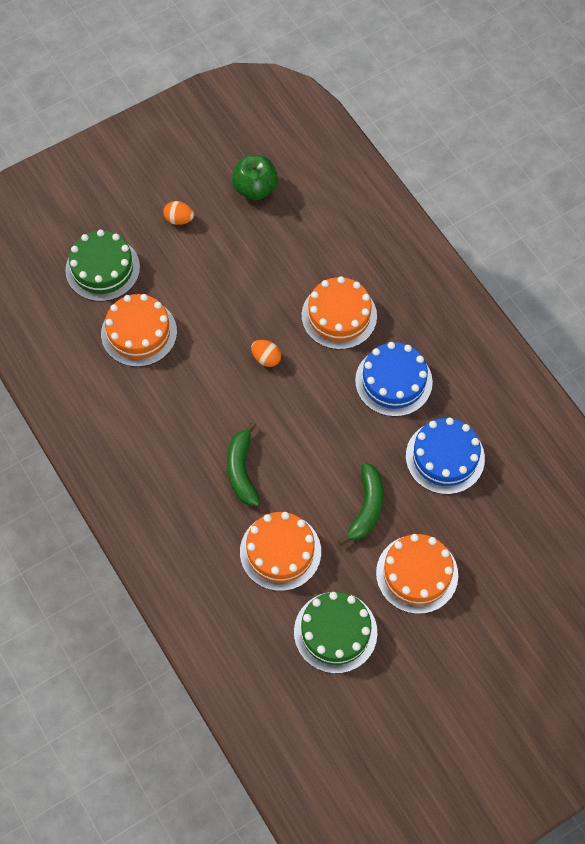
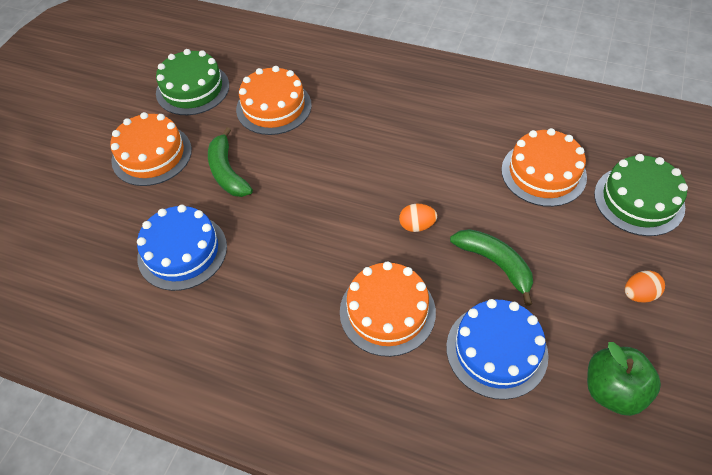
camera: 145 degrees right, 10 degrees down
(242, 470) = (352, 135): green banana -> green banana (495, 264)
(393, 381) = (280, 285): blue cake -> blue cake (496, 350)

